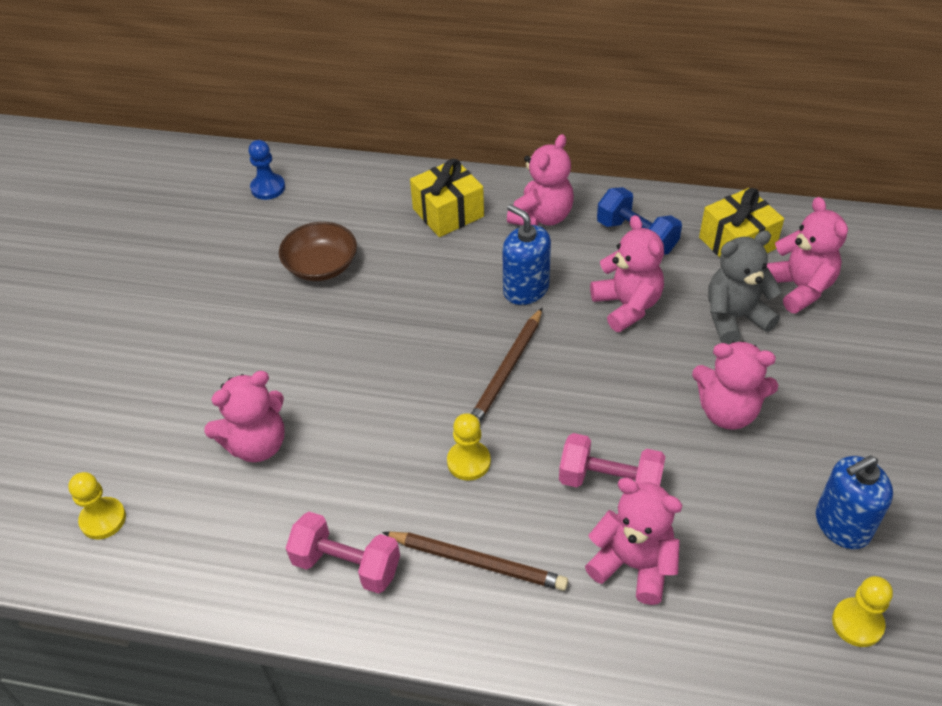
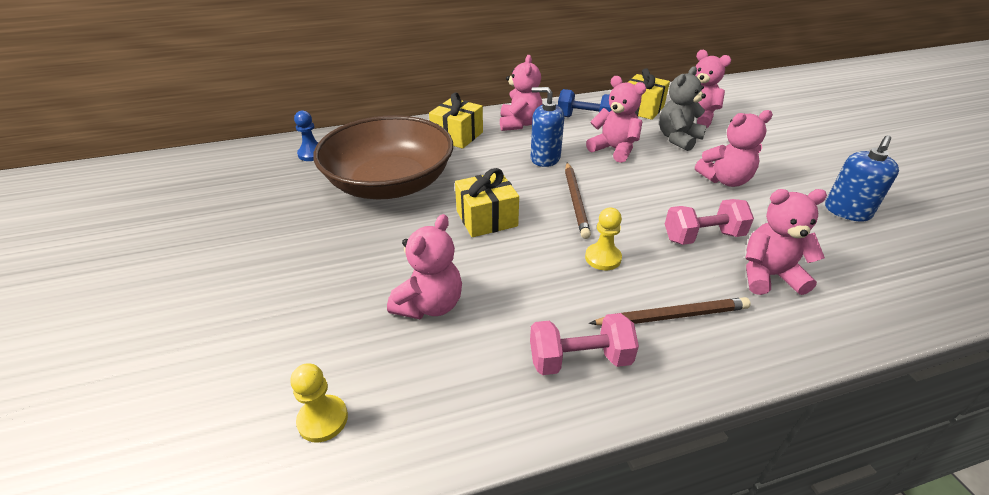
camera: 30 degrees left, 10 degrees down
(321, 266) = (390, 184): brown bowl -> brown bowl, size x2.12
(388, 357) = (486, 218): none -> yellow gift
(857, 623) = (917, 256): yellow pawn -> none

